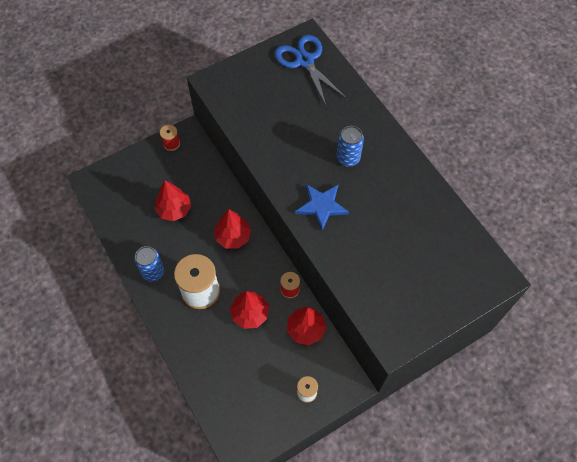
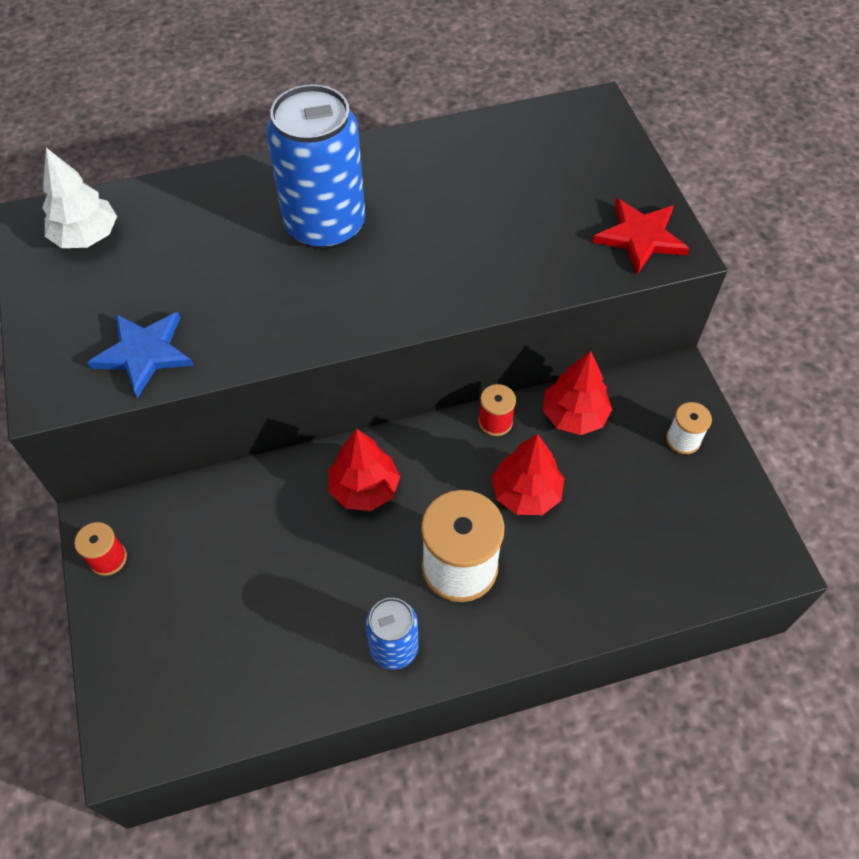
camera: 75 degrees left, 5 degrees down
(174, 209) = (267, 582): red tree -> none
(305, 61) = (86, 236): blue scissors -> white tree
(321, 206) = (406, 282): blue star -> blue star (144, 353)
(348, 158) = (325, 225): blue can -> blue can, size x1.86
(396, 320) = (640, 237): none -> red star

